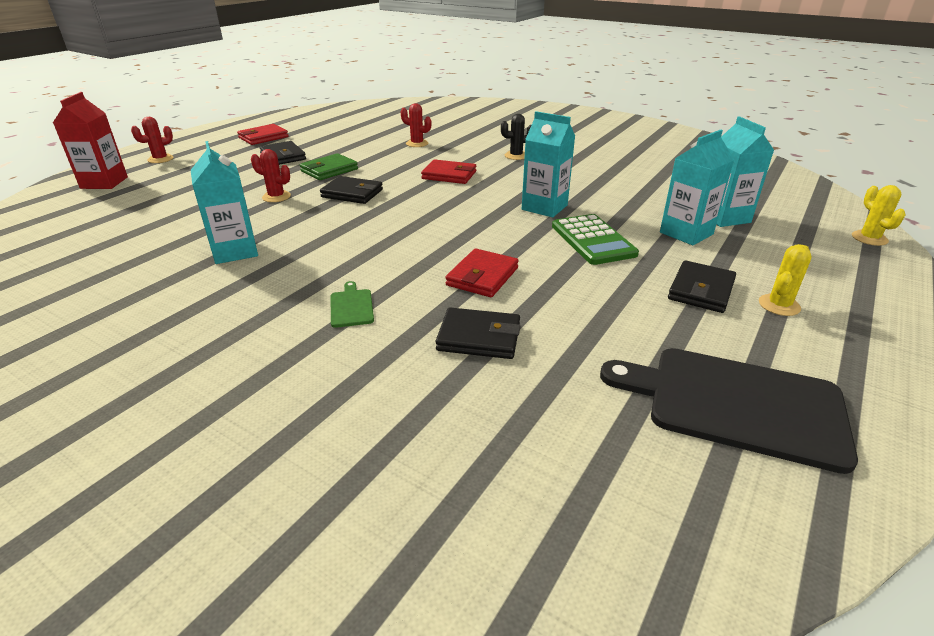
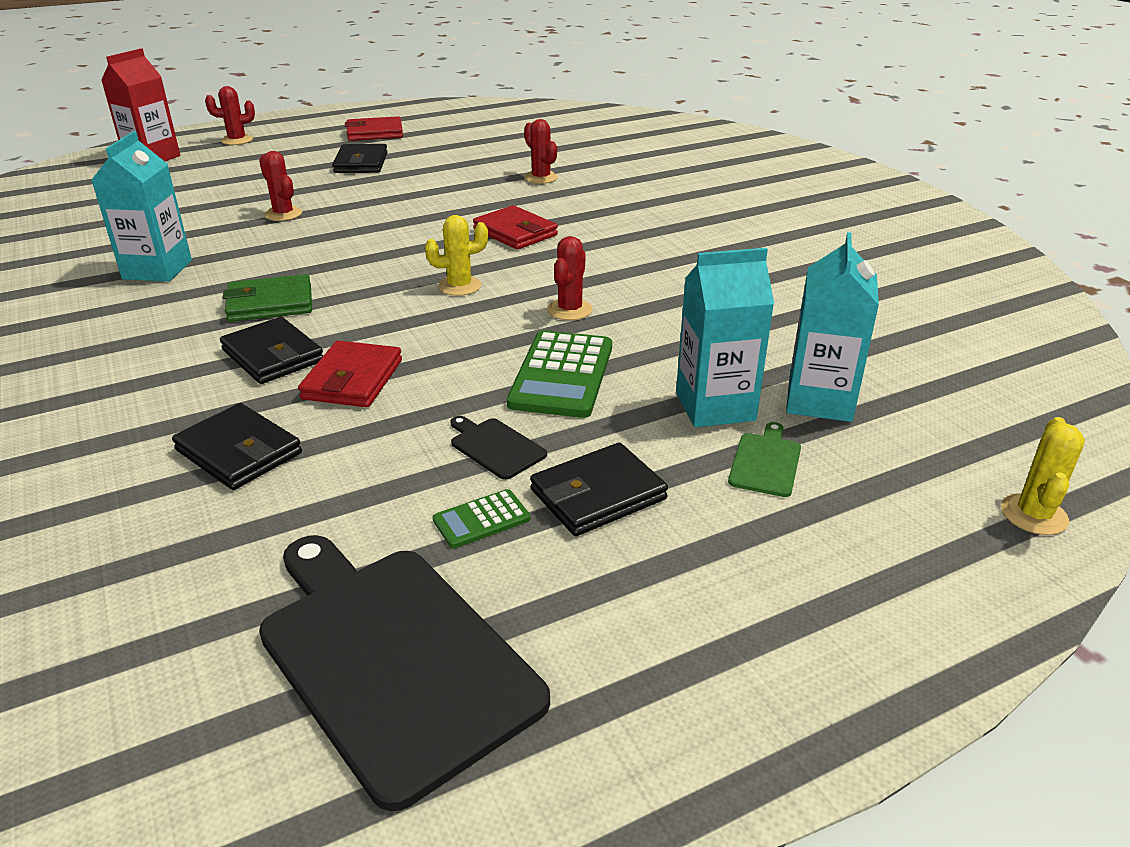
camera: 30 degrees right, 0 degrees up
(329, 170) = (385, 192): green wallet -> green wallet (270, 303)
(351, 306) = (171, 369): green cutting board -> green cutting board (765, 462)
(352, 193) = (366, 230): black wallet -> black wallet (273, 356)
(482, 276) = (352, 379): red wallet -> red wallet turned 45 degrees counterclockwise
(516, 156) = (647, 224): black cactus -> none
(544, 207) = (570, 310): turquoise carton -> red cactus
(617, 285) = (495, 447): none -> black cutting board
(668, 322) = (481, 519): none -> green calculator
(779, 305) = (678, 558): yellow cactus -> yellow cactus (459, 286)

